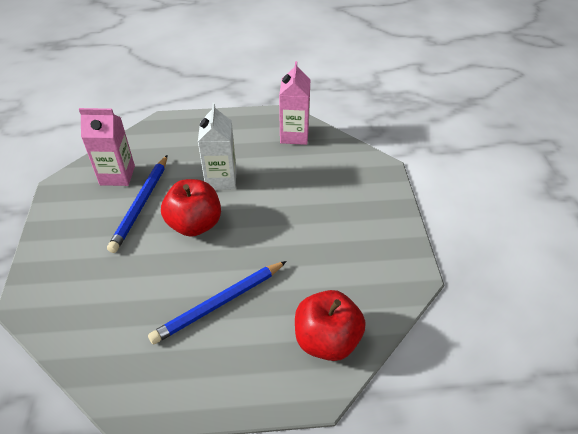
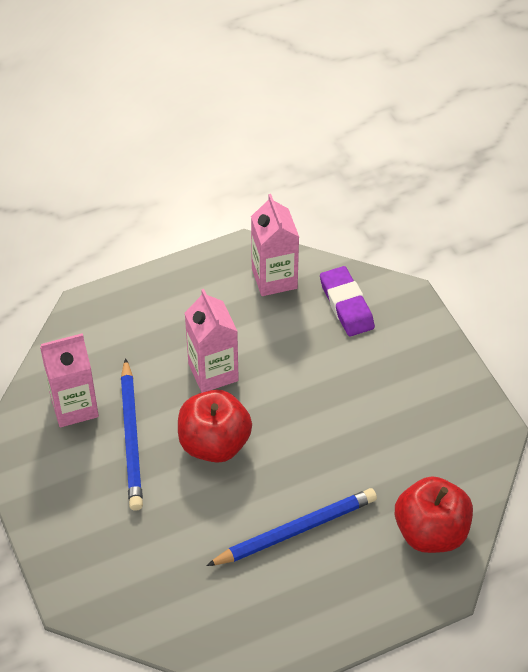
camera: 20 degrees left, 5 degrees up
(219, 303) = (296, 530): blue pencil -> blue pencil turned 150 degrees counterclockwise
(221, 179) = (213, 372): white carton -> pink carton
(336, 162) = (346, 305): none -> purple eraser

